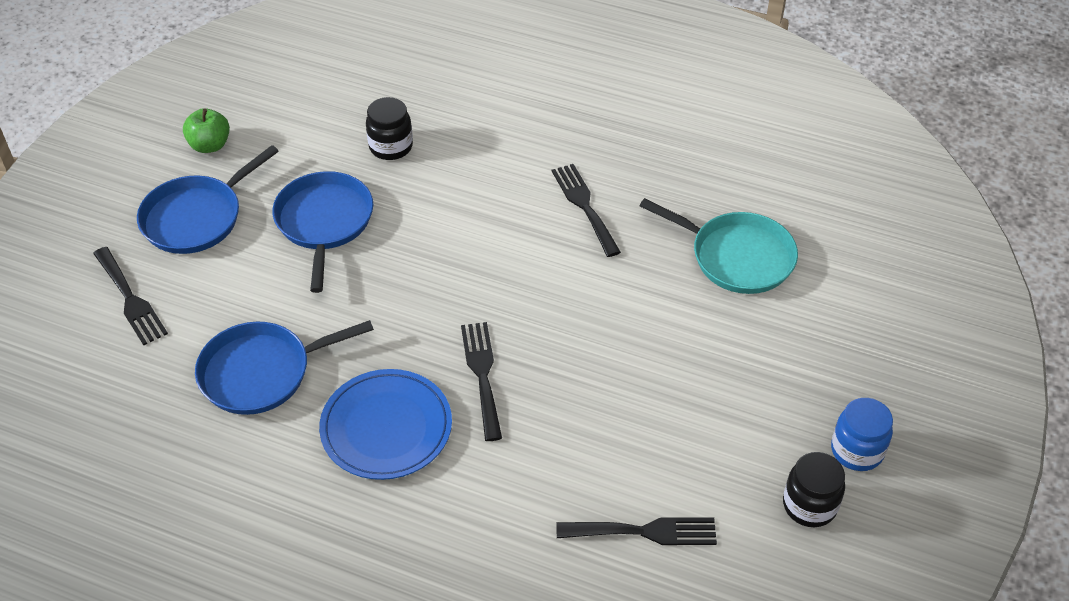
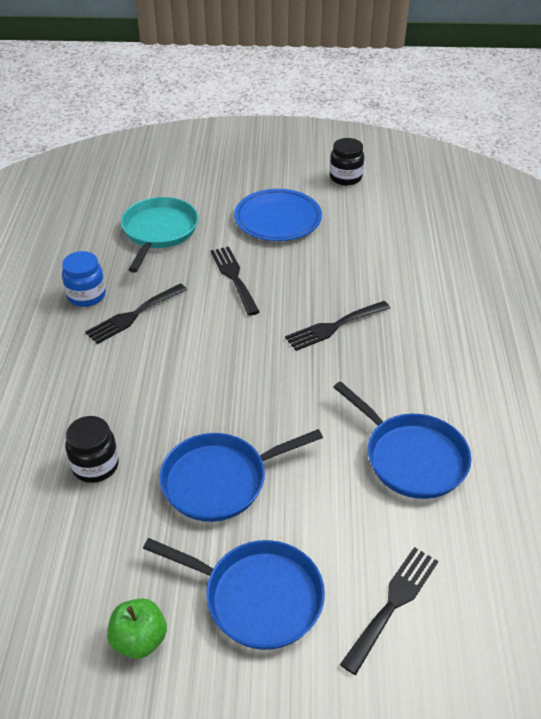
camera: 110 degrees left, 5 degrees down
(386, 428) = (412, 362): blue plate -> blue plate (278, 219)
(644, 531) = (406, 230): black fork -> black fork (234, 277)
(857, 450) = (297, 167): blue jar -> blue jar (86, 295)

